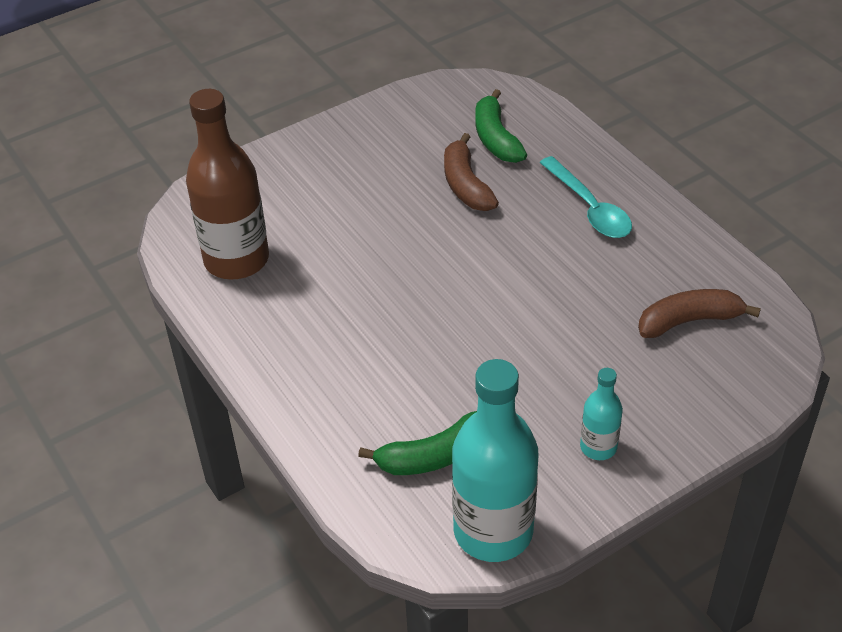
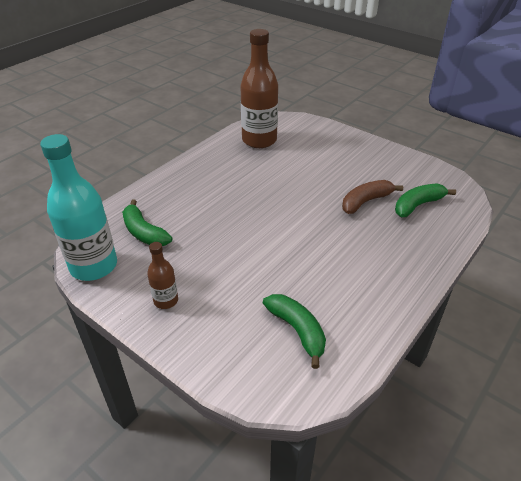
camera: 70 degrees right, 5 degrees down
(590, 208) = (381, 259): turquoise spoon -> none
(598, 447) = (166, 301): turquoise bottle -> brown bottle
(689, 321) = (297, 331): brown banana -> green banana

